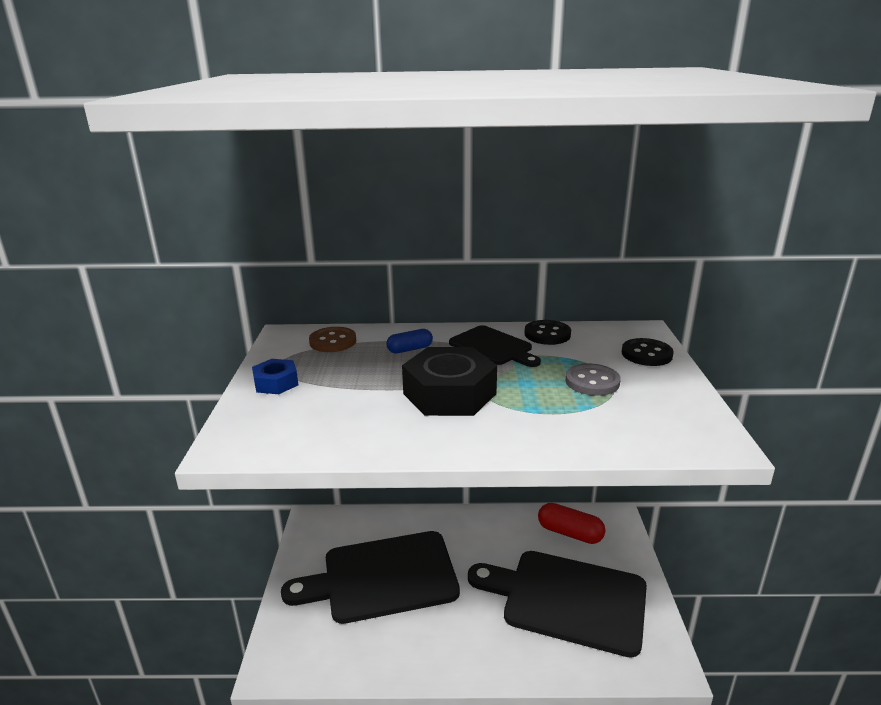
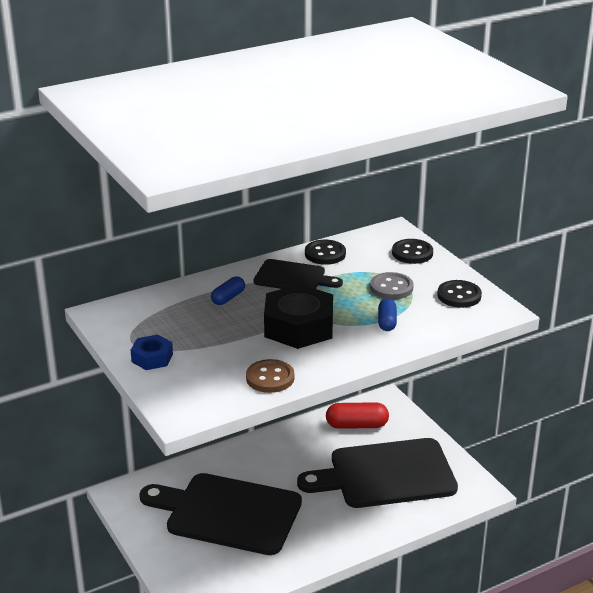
camera: 30 degrees left, 5 degrees up
(333, 341) = (153, 308): brown button -> brown button (270, 378)
(382, 577) = (228, 513): black cutting board -> black cutting board turned 60 degrees clockwise
(554, 416) = (387, 322): none -> blue capsule
(672, 411) = (459, 296): none -> black button

